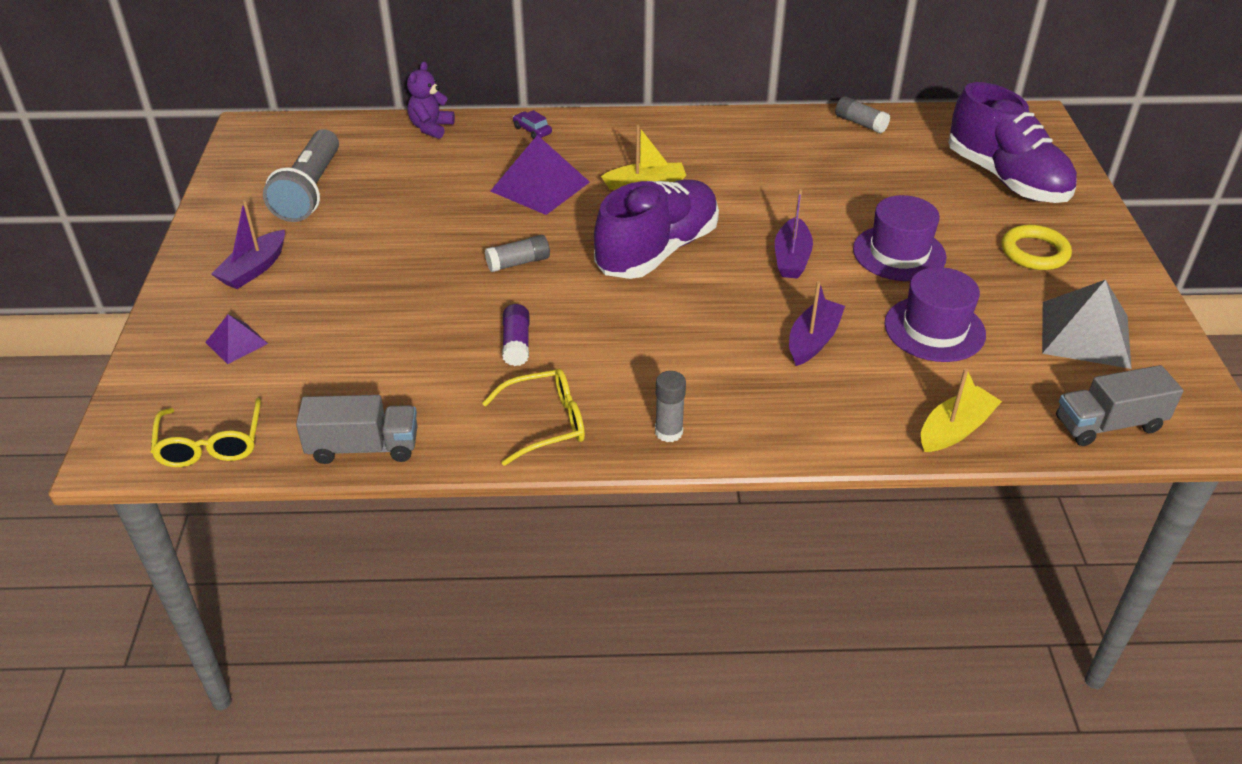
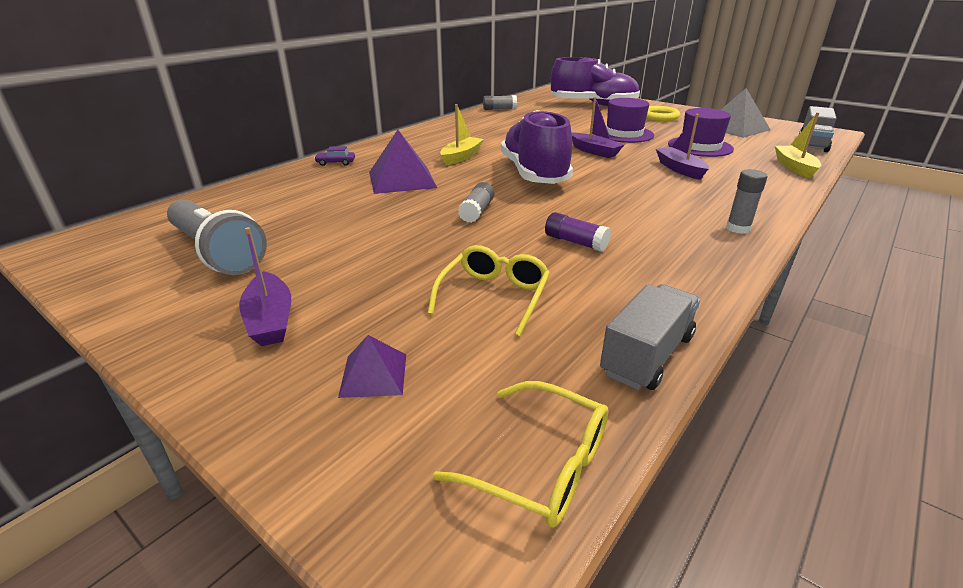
camera: 50 degrees left, 10 degrees down
(431, 128) = (254, 186): purple teddy bear -> none
(546, 423) = (689, 263): yellow glasses -> yellow glasses (494, 296)

